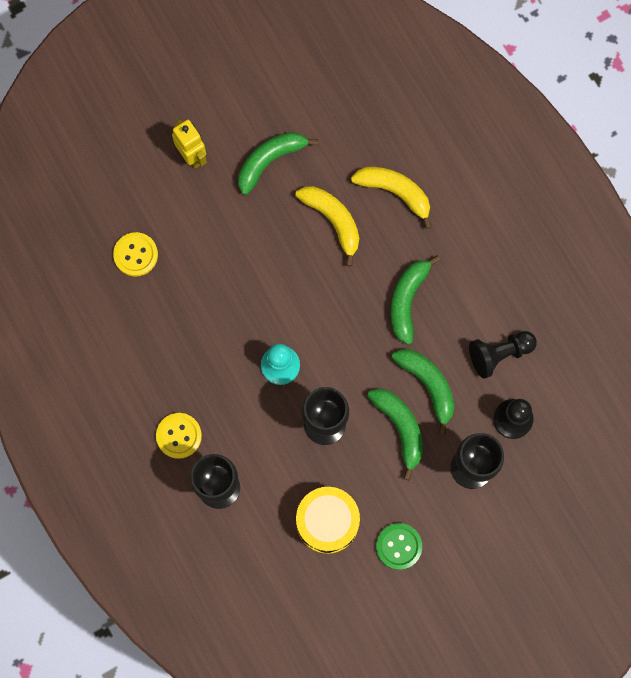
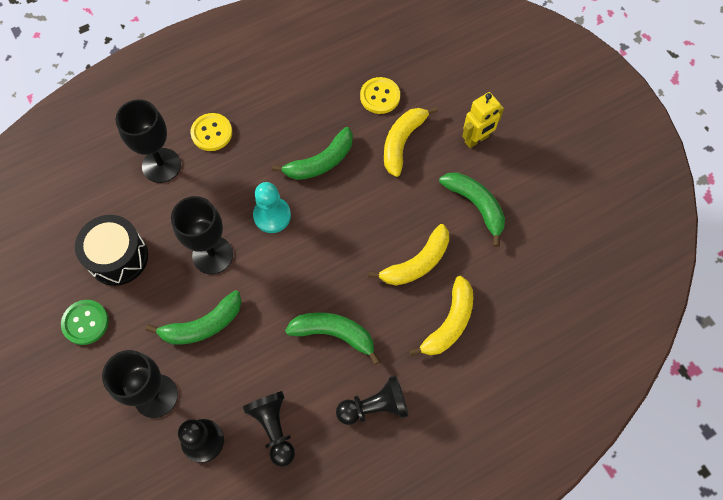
camera: 90 degrees right, 10 degrees down
(194, 232) = (402, 142): none -> yellow banana
(327, 522) = (118, 257): yellow drum -> black drum
(428, 385) = (244, 353): green banana -> green banana (320, 162)
(477, 262) = (375, 406): none -> black pawn

